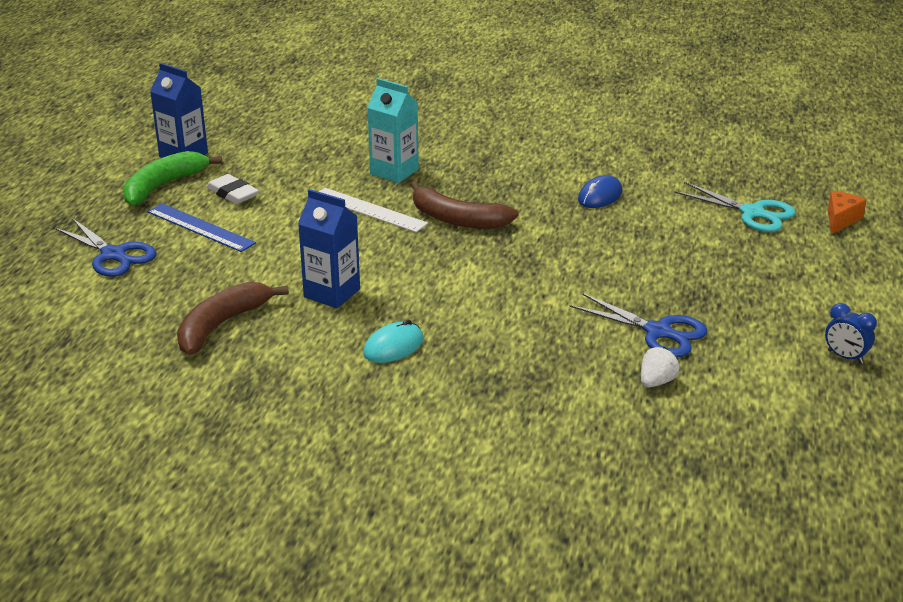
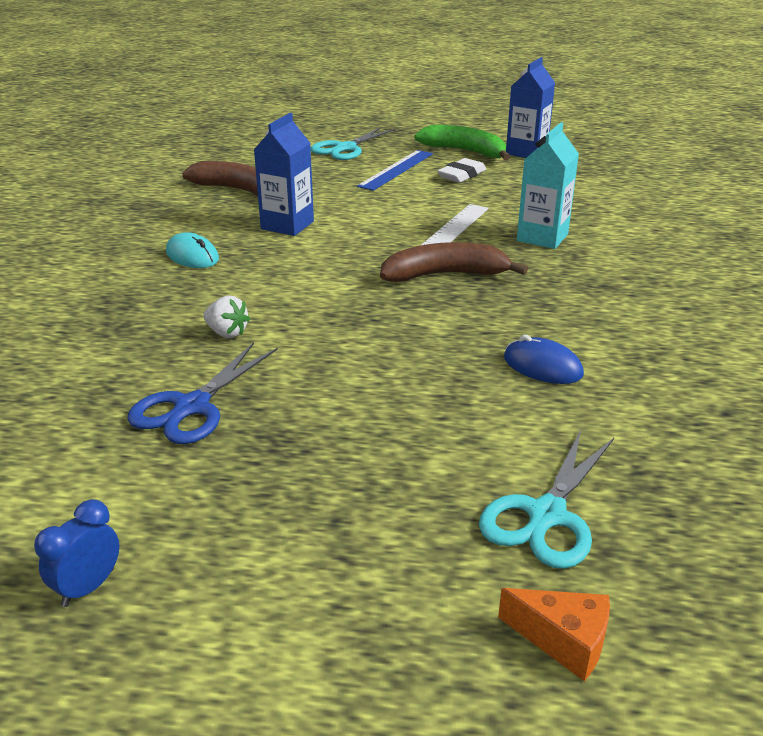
camera: 85 degrees right, 0 degrees up
(113, 255) = (345, 148): blue scissors -> turquoise scissors
(457, 219) = (445, 275): brown banana -> brown banana turned 60 degrees clockwise
(656, 382) = (84, 403): white strawberry -> white strawberry (227, 333)

